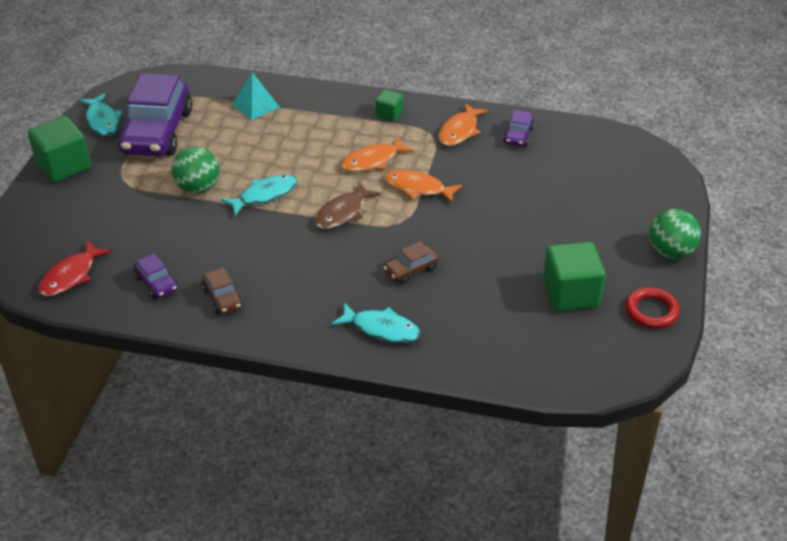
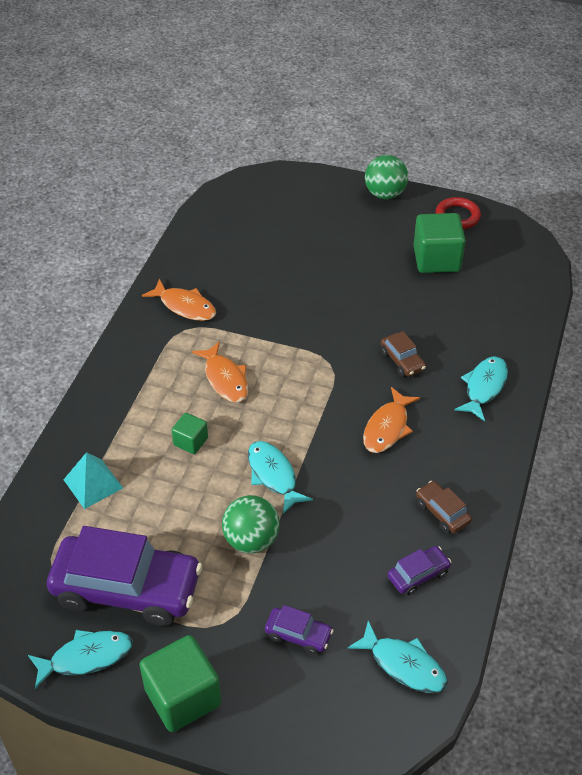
camera: 85 degrees left, 5 degrees up
(71, 276) = (404, 665): red fish -> turquoise fish
(222, 298) = (442, 512): brown car -> brown car turned 105 degrees counterclockwise
(343, 213) = (311, 408): brown fish -> none
(389, 114) = (141, 360): green cube -> green cube (190, 441)
(418, 188) = (277, 346): orange fish -> orange fish (387, 427)
(518, 135) = (202, 264): purple car -> purple car (298, 635)

